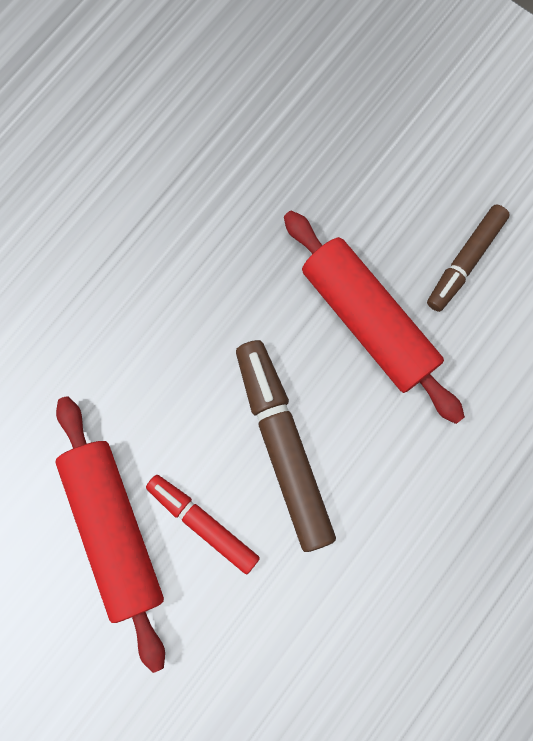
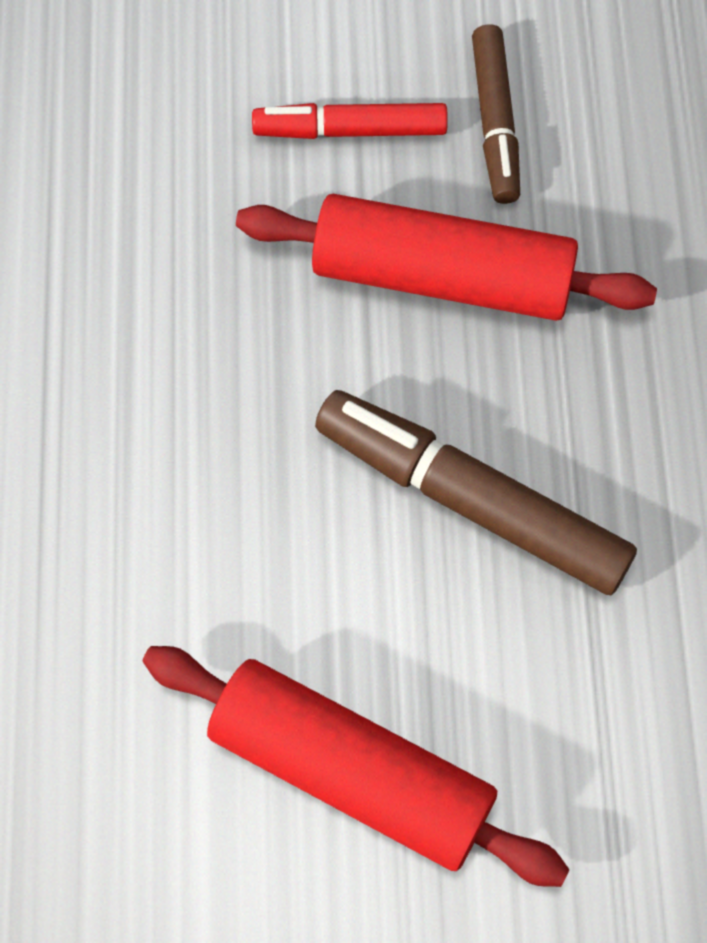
camera: 40 degrees left, 10 degrees down
(203, 524) = (457, 672): red marker -> red marker (351, 130)

